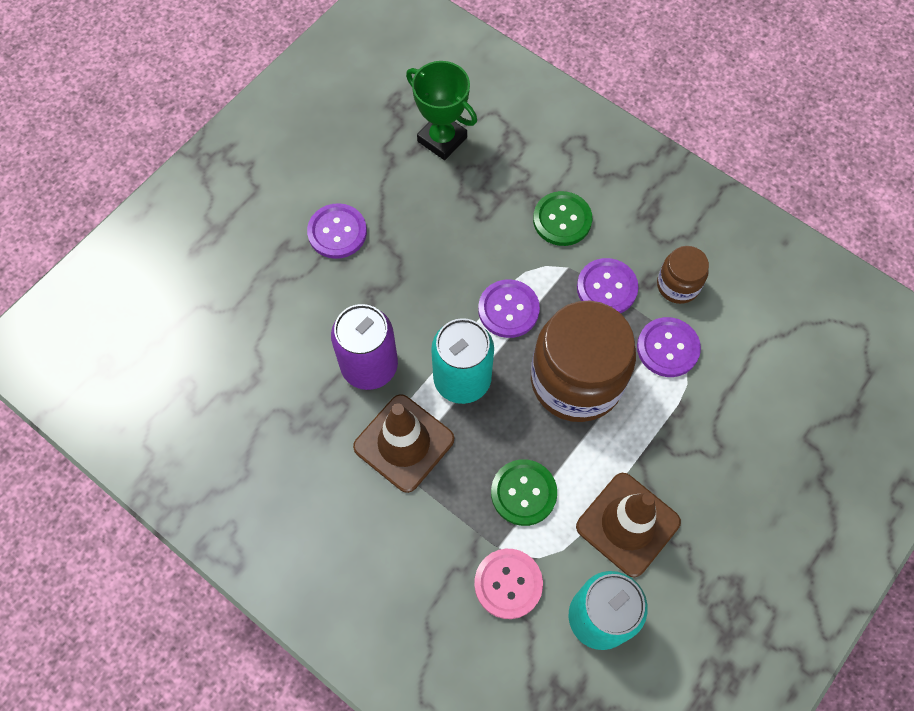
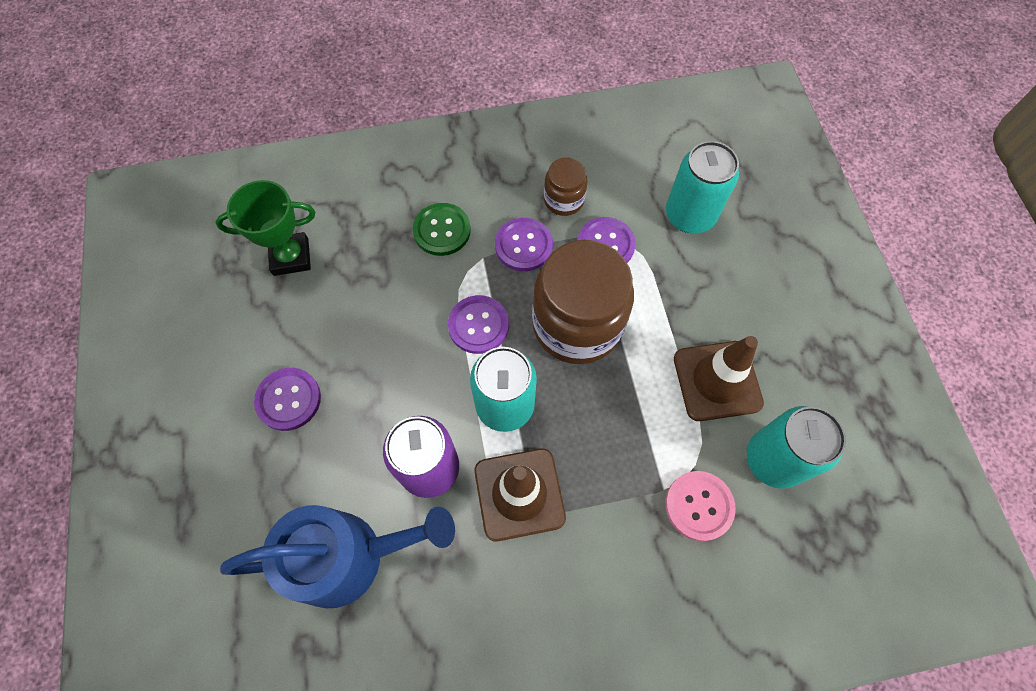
camera: 50 degrees left, 0 degrees up
(265, 365) = (350, 556): none -> blue watering can
(523, 493) = (635, 435): green button -> none
(762, 393) = (690, 215): none -> turquoise can

